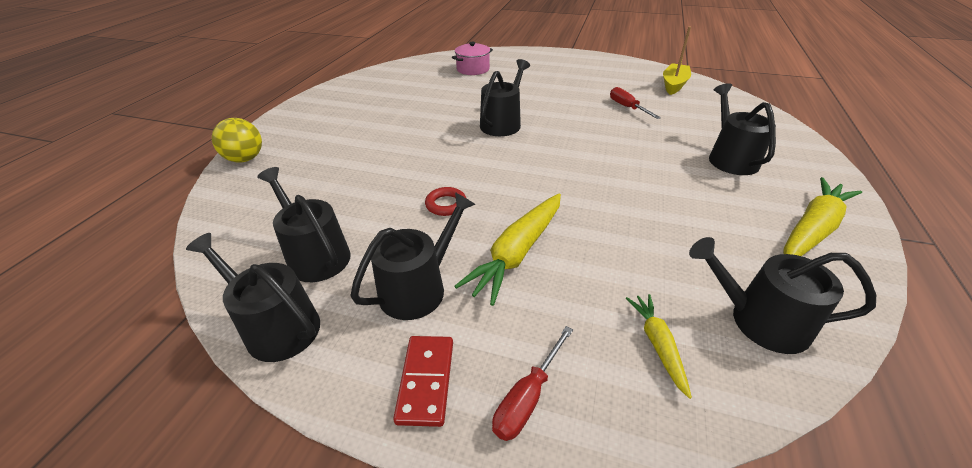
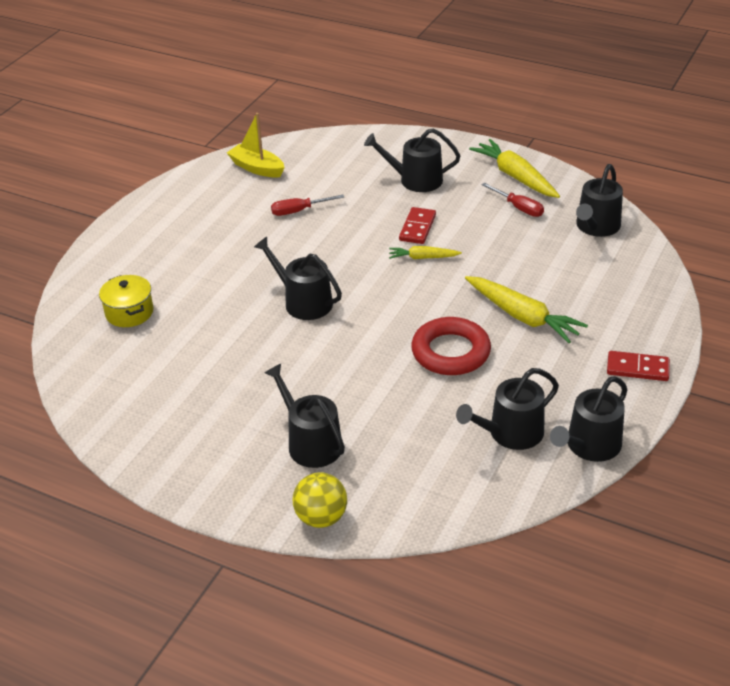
camera: 80 degrees left, 0 degrees up
(419, 287) = (555, 370): black watering can -> black watering can (310, 443)
(446, 204) = (450, 352): red ring -> red ring, size x2.01
(473, 69) = (129, 312): pink pot -> yellow pot
(527, 398) = (649, 327): red screwdriver -> red screwdriver (519, 208)
(644, 167) = (417, 228): none -> red domino
(657, 344) = (612, 270): yellow carrot -> yellow carrot (423, 258)

